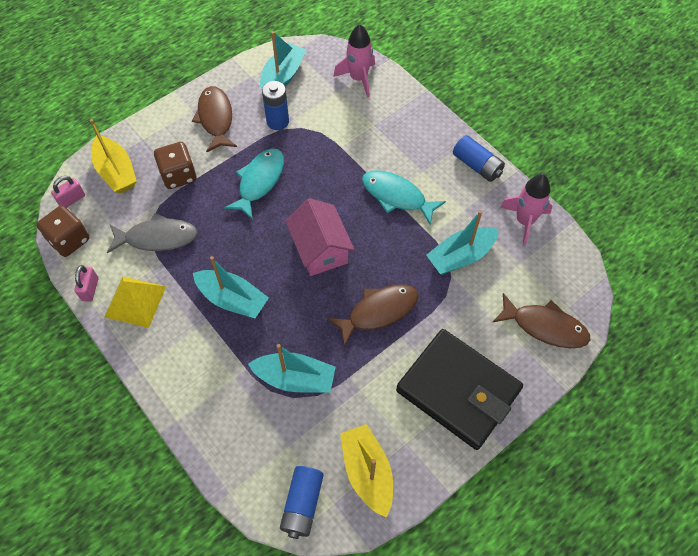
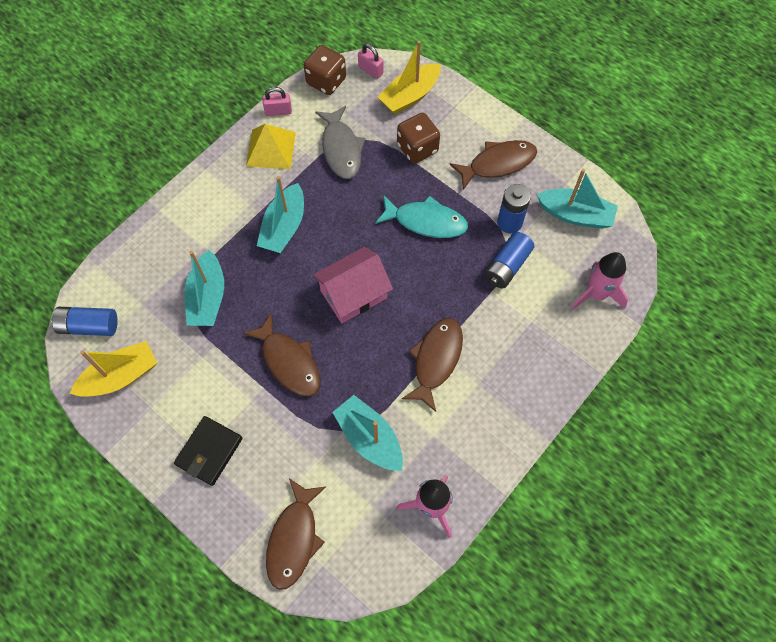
camera: 80 degrees right, 5 degrees up
(397, 196) = (436, 360): turquoise fish -> brown fish
(458, 390) = (209, 451): black wallet -> black wallet, size x0.54
(477, 165) = (500, 444): blue battery -> blue battery (507, 266)

